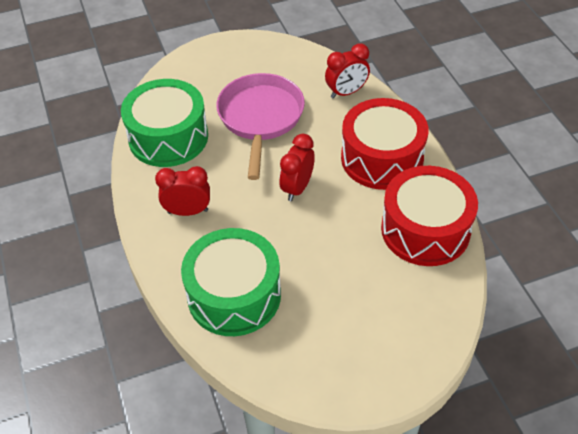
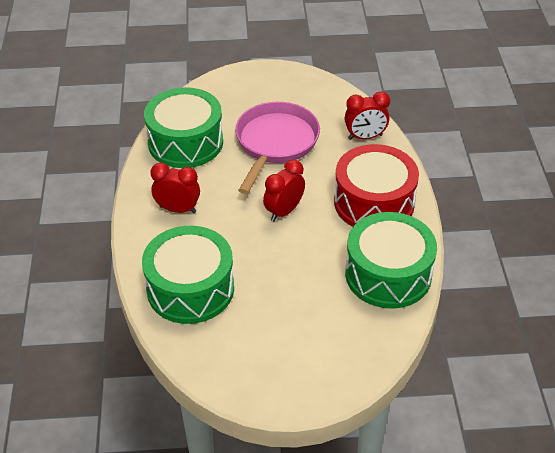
camera: 15 degrees right, 5 degrees down
(425, 230) = (388, 274): red drum -> green drum

